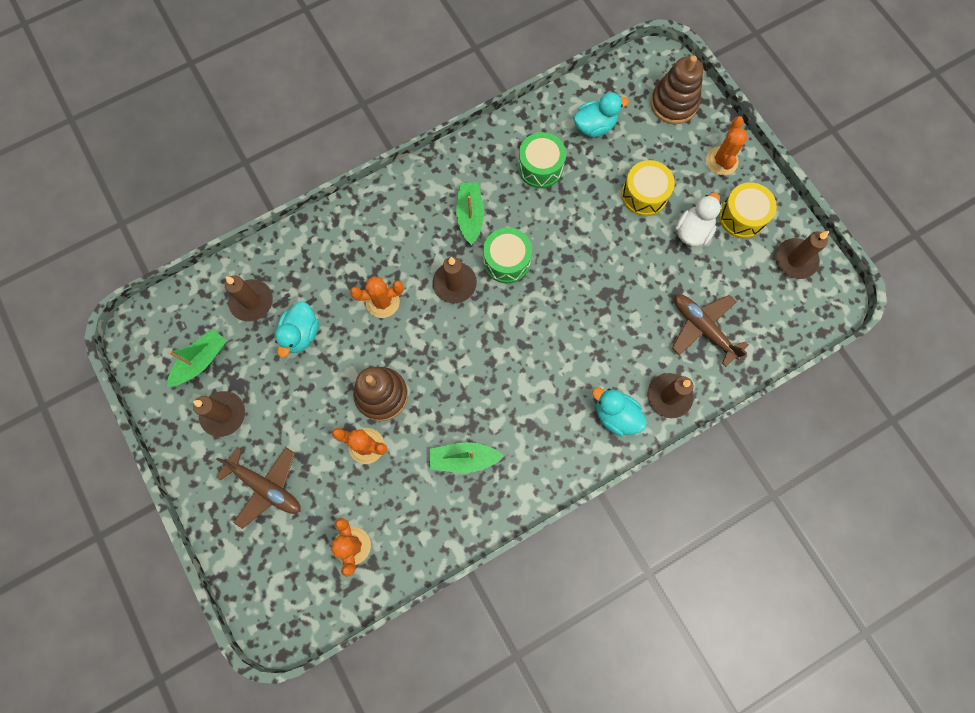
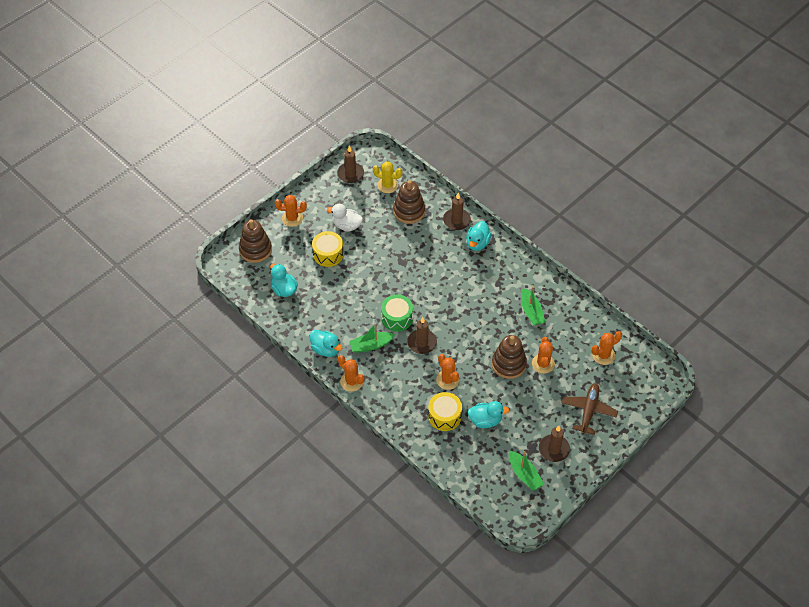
camera: 105 degrees left, 20 degrees down
(201, 361) = (524, 474): green boat -> green boat turned 150 degrees counterclockwise
(252, 301) = (473, 457): brown candle -> none
(419, 178) = (351, 381): none -> orange cactus
(480, 158) = (326, 349): none -> turquoise duck
(540, 167) = (324, 314): green drum -> none
(702, 328) = (409, 211): brown plane -> brown stacking toy
(742, 216) = (329, 203): yellow drum -> yellow drum (444, 416)
(762, 309) = (387, 185): none -> yellow cactus

